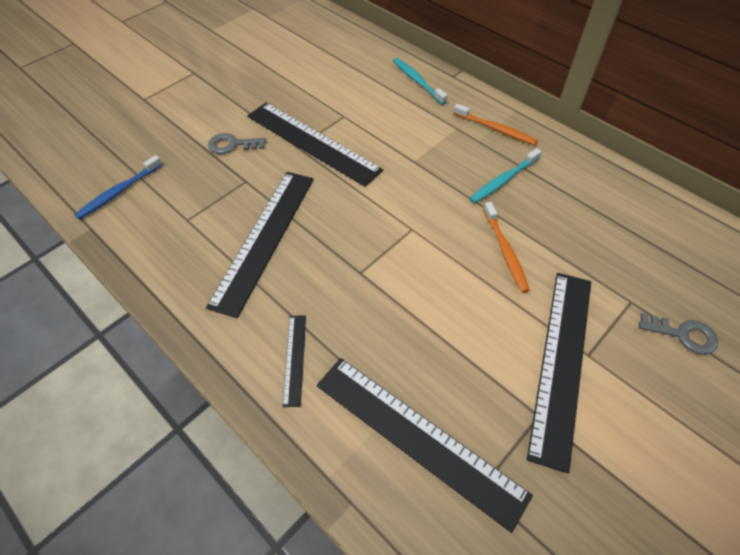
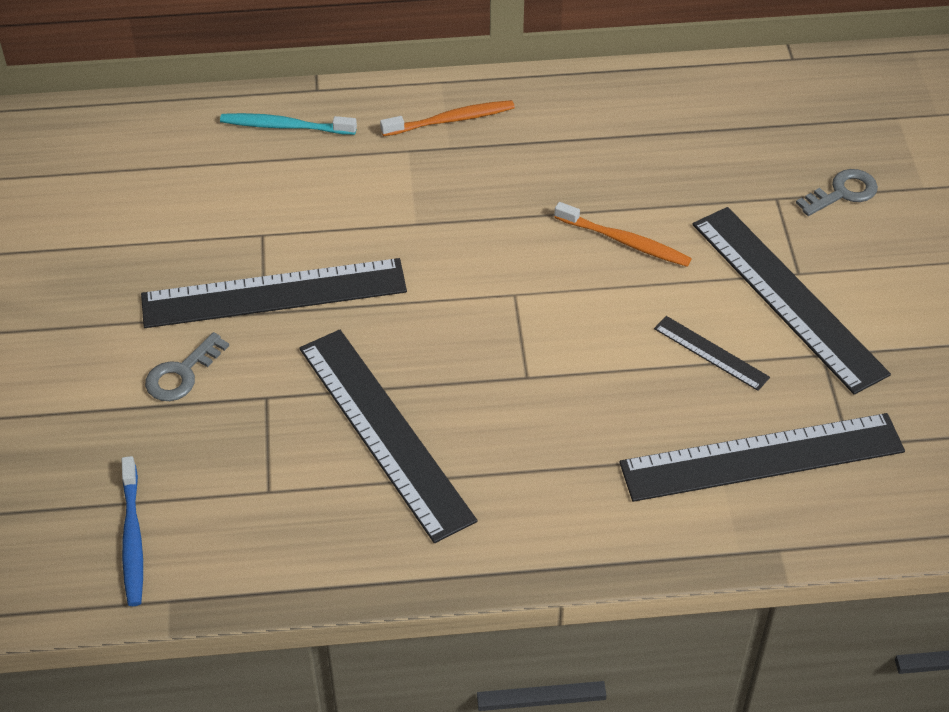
camera: 50 degrees left, 5 degrees down
(294, 359) = (582, 501): black ruler -> black ruler (711, 353)
(503, 180) = (532, 172): turquoise toothbrush -> none

